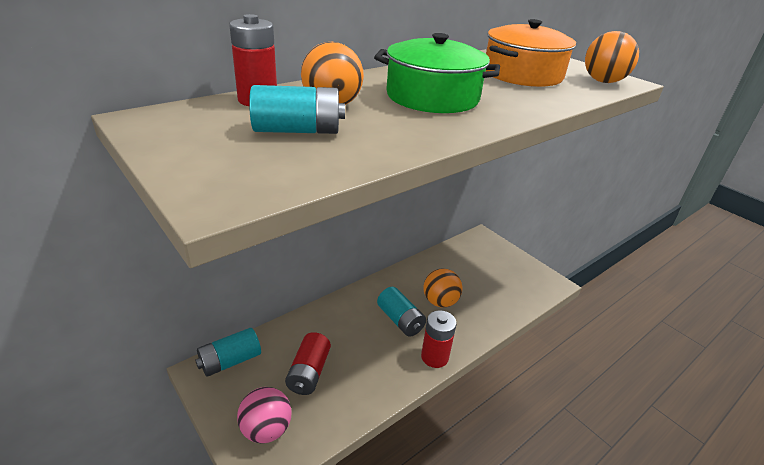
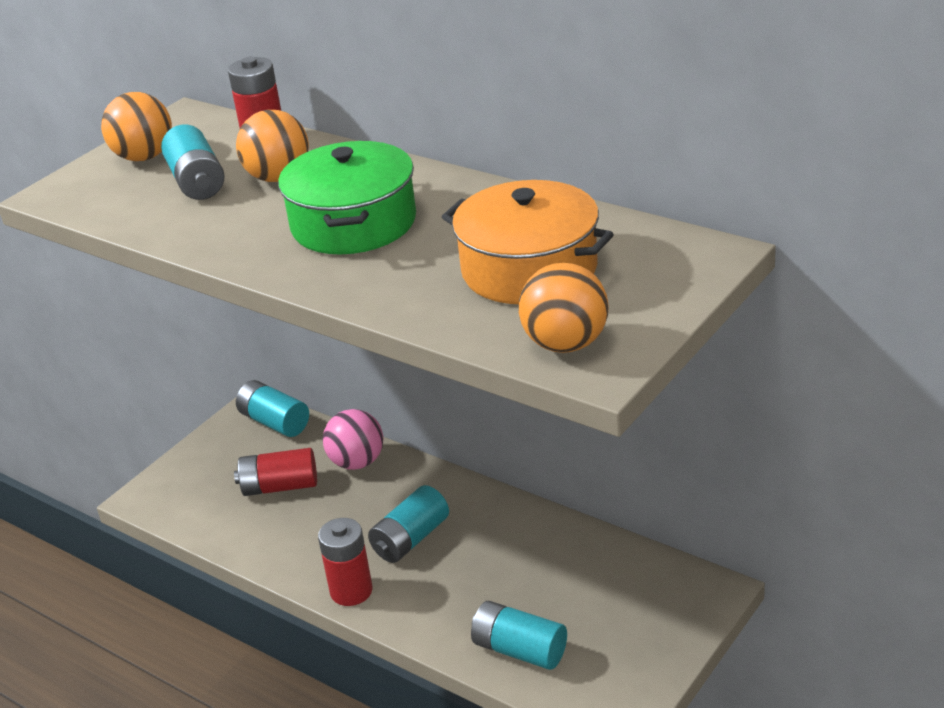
camera: 80 degrees right, 0 degrees up
(266, 429) = (191, 484): pink ball -> pink ball (357, 462)
(440, 302) = (475, 572): orange ball -> orange ball (144, 157)
(504, 301) = (519, 650): none -> turquoise battery

